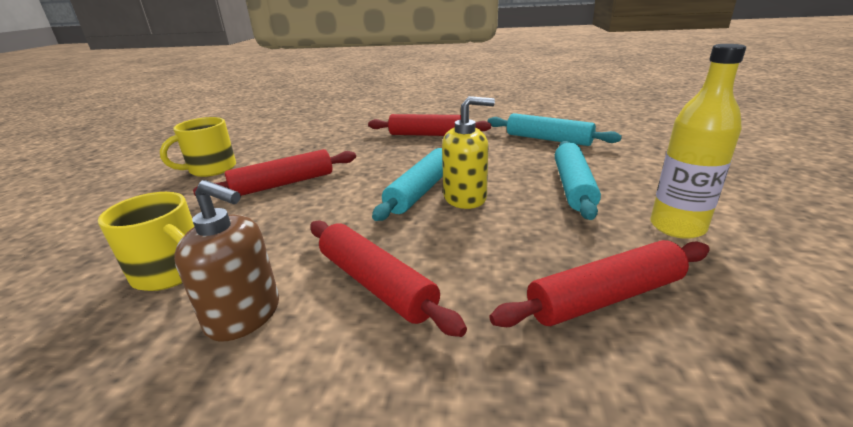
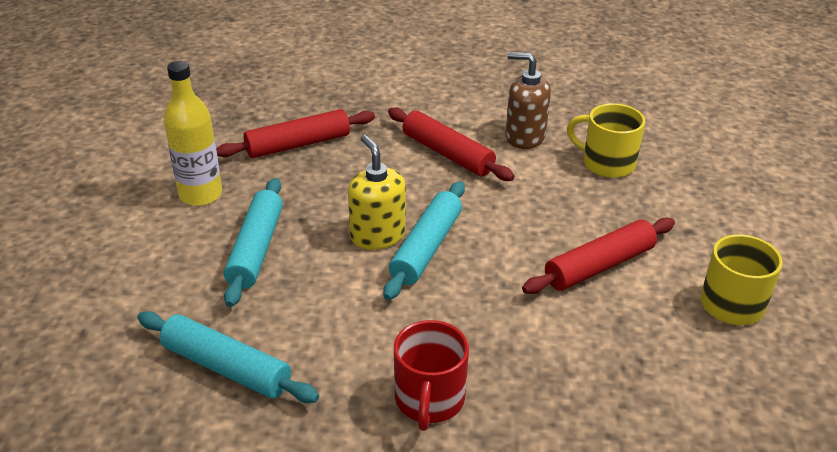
camera: 175 degrees right, 10 degrees up
(428, 135) = (429, 400): red rolling pin -> red mug
(465, 198) = (377, 235): yellow soap dispenser -> yellow soap dispenser turned 75 degrees clockwise

